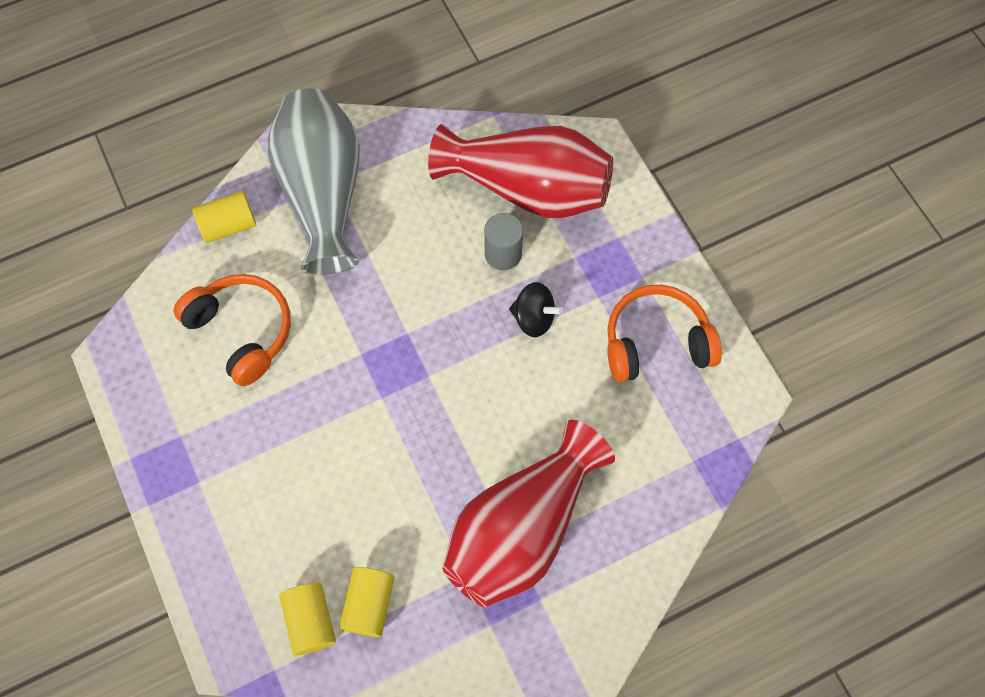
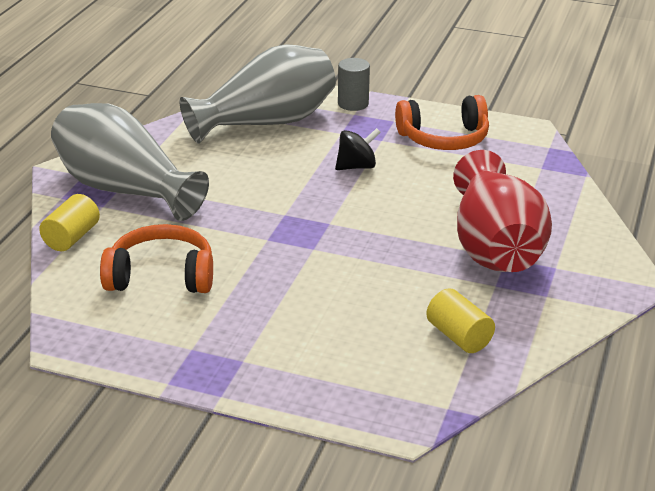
camera: 45 degrees left, 35 degrees down
(311, 621) = (433, 369): yellow cylinder -> none
(503, 254) = (294, 153): grey cylinder -> grey cylinder (353, 104)
(528, 188) = (266, 123): red vase -> grey vase
(656, 342) = (444, 138): orange headphones -> orange headphones turned 135 degrees counterclockwise

